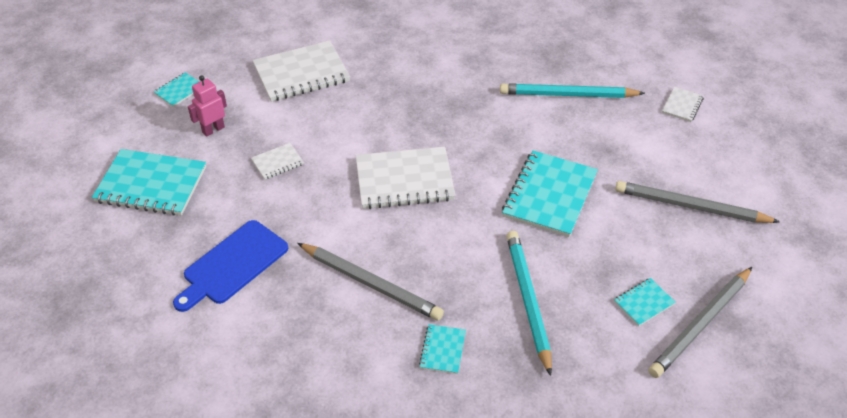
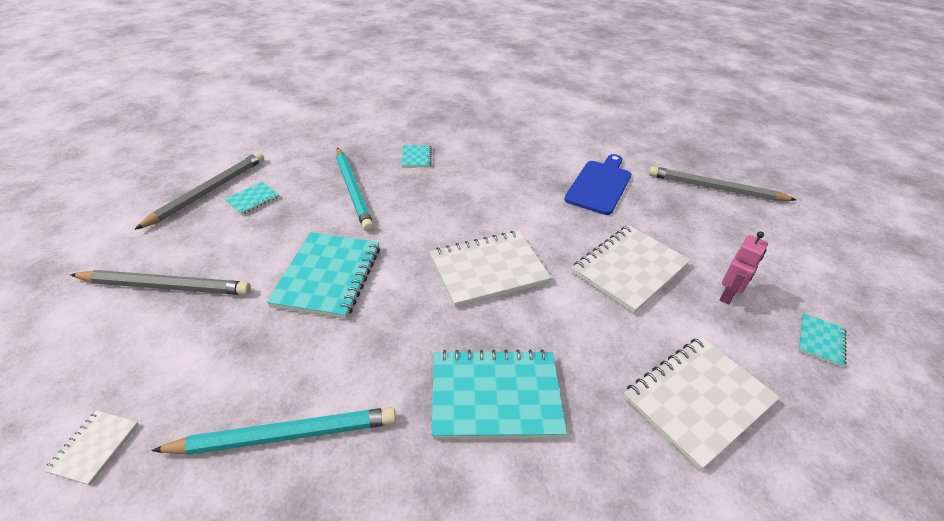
camera: 165 degrees right, 5 degrees down
(151, 185) = (726, 232): turquoise notebook -> turquoise notebook (495, 396)
(277, 162) = (629, 269): white notebook -> white notebook, size x2.09
(371, 283) = (484, 186): grey pencil -> grey pencil (715, 188)

